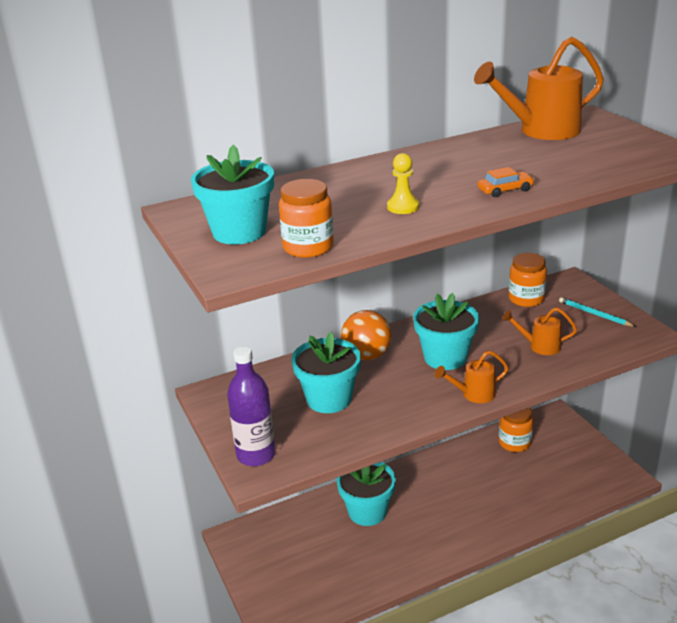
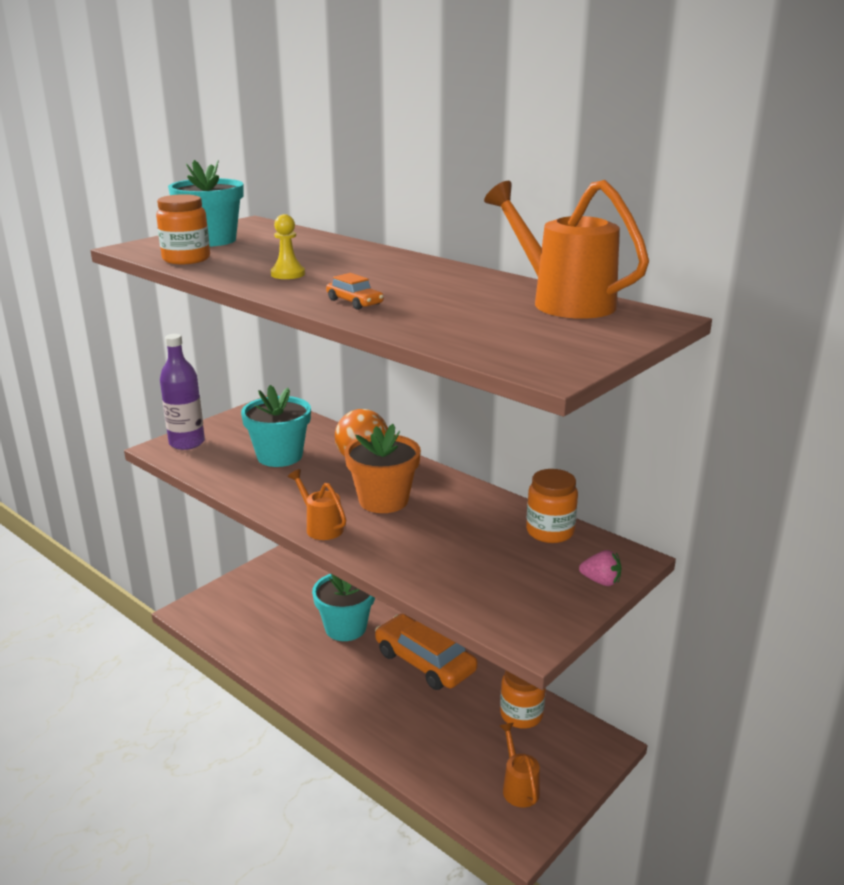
camera: 65 degrees right, 5 degrees down
(435, 475) = (425, 662): none -> orange car
(445, 357) = (383, 500): turquoise flower pot -> orange flower pot
(540, 346) = (443, 555): orange watering can -> orange watering can (518, 787)
(594, 296) = (601, 581): none -> pink strawberry
(595, 314) = (552, 587): turquoise pencil -> none

